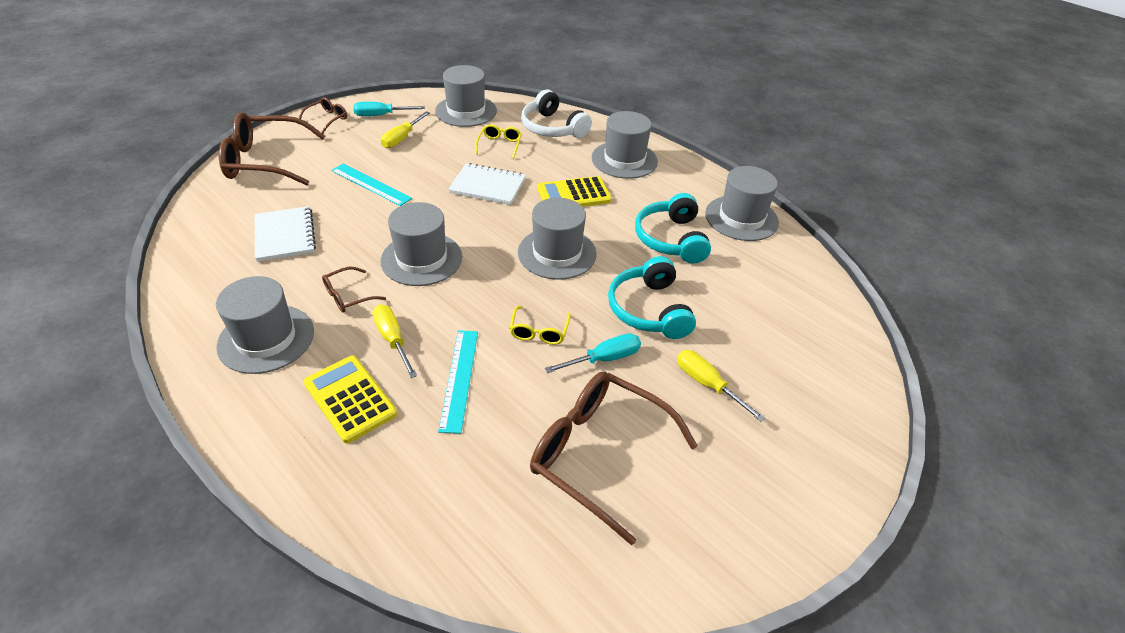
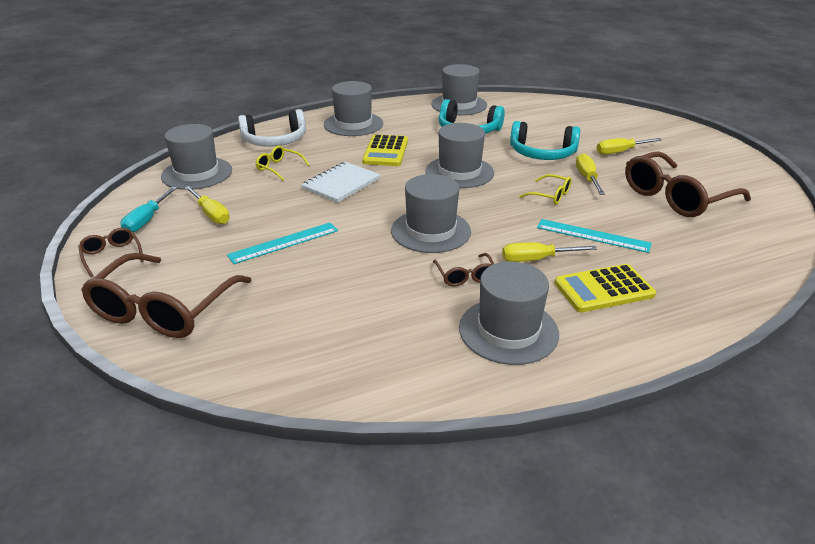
camera: 65 degrees left, 10 degrees down
(285, 235) = (338, 306): white notebook -> none
(604, 359) = (587, 178): turquoise screwdriver -> yellow screwdriver

